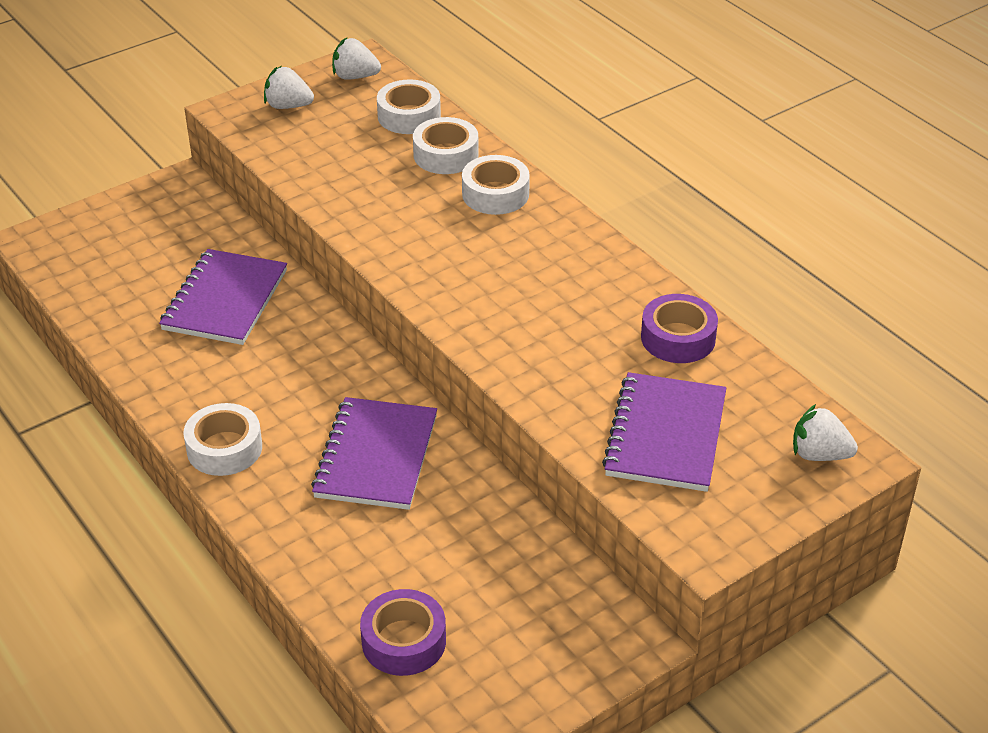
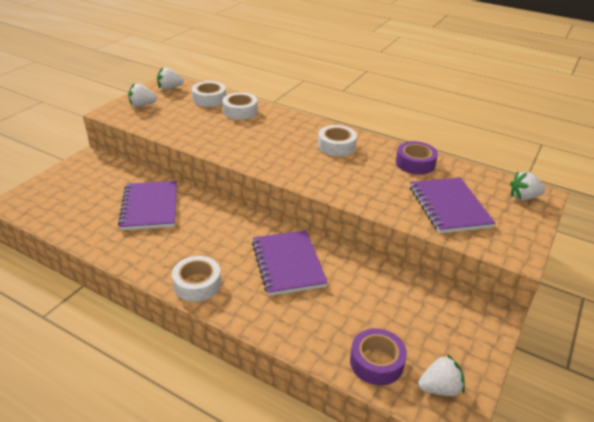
camera: 25 degrees left, 5 degrees down
(466, 705) = (439, 388): none -> white strawberry
(495, 194) = (277, 122): white tape -> white tape (336, 146)

